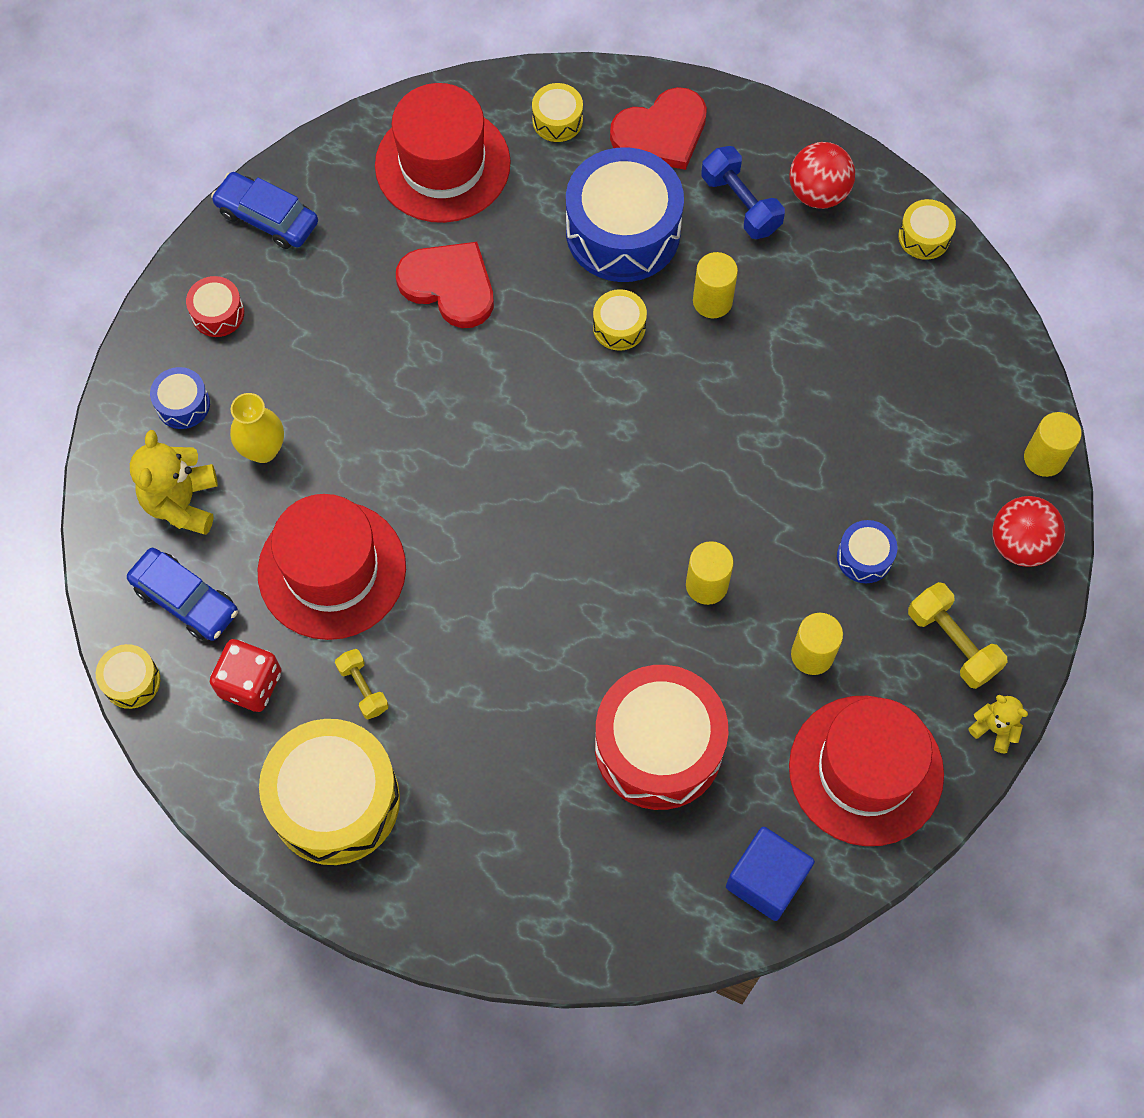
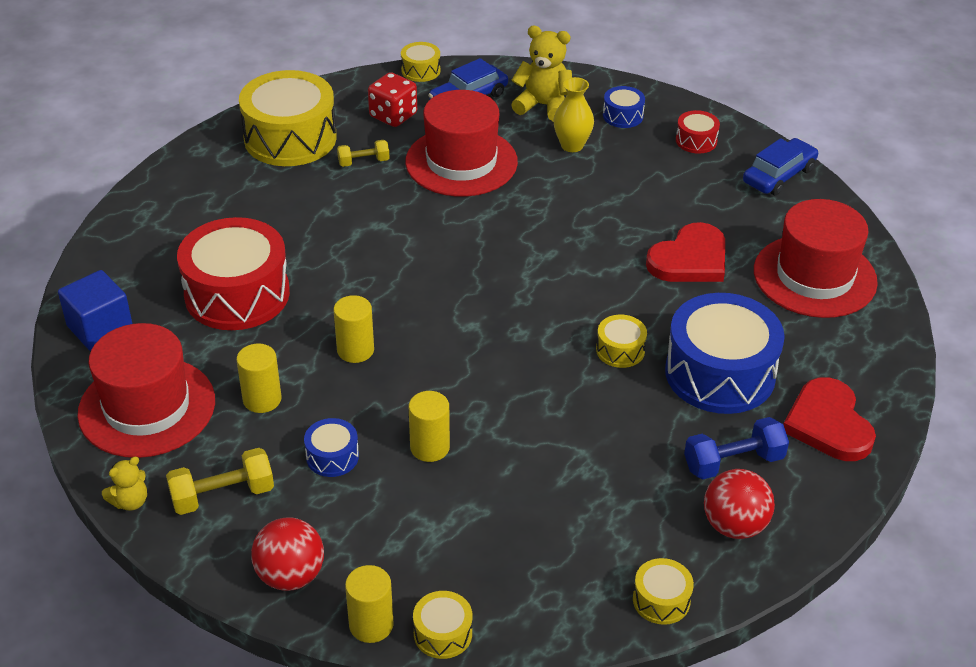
camera: 105 degrees right, 25 degrees down
(557, 120) = (852, 355): yellow drum -> yellow drum (443, 633)
(712, 301) = (629, 417): yellow cylinder -> yellow cylinder (430, 447)

